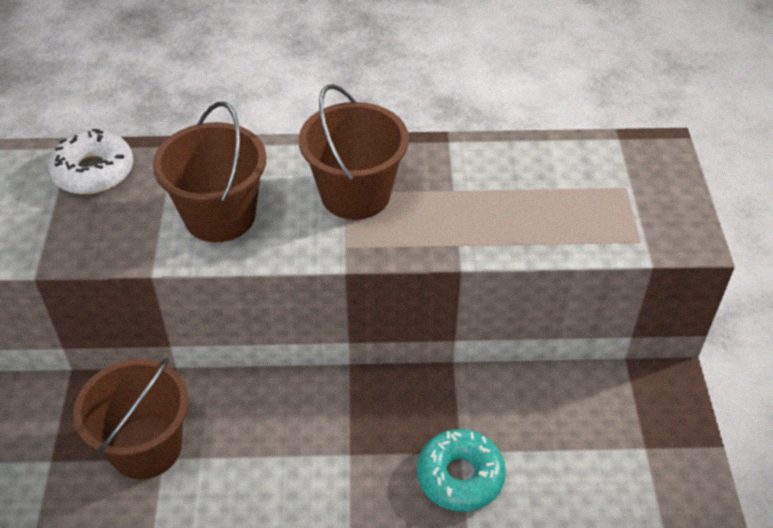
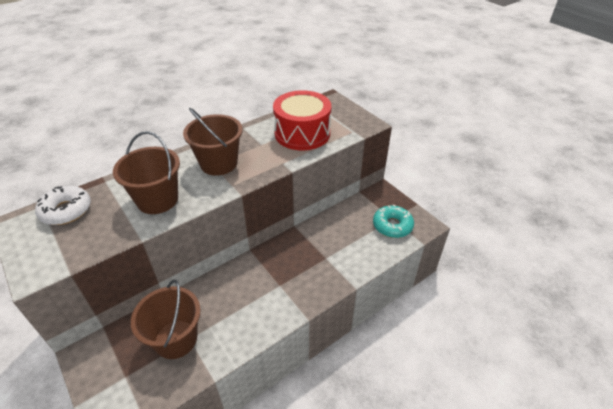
camera: 35 degrees left, 5 degrees down
(460, 476) = (333, 267): turquoise donut -> turquoise donut (392, 226)
(542, 201) = (302, 133): none -> red drum

